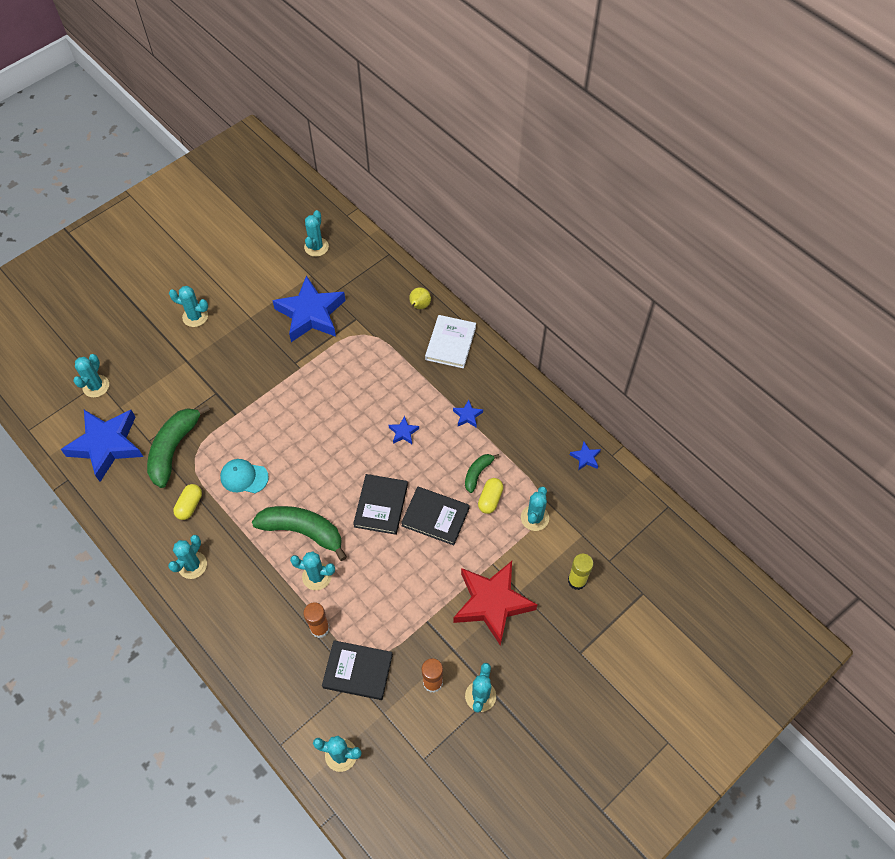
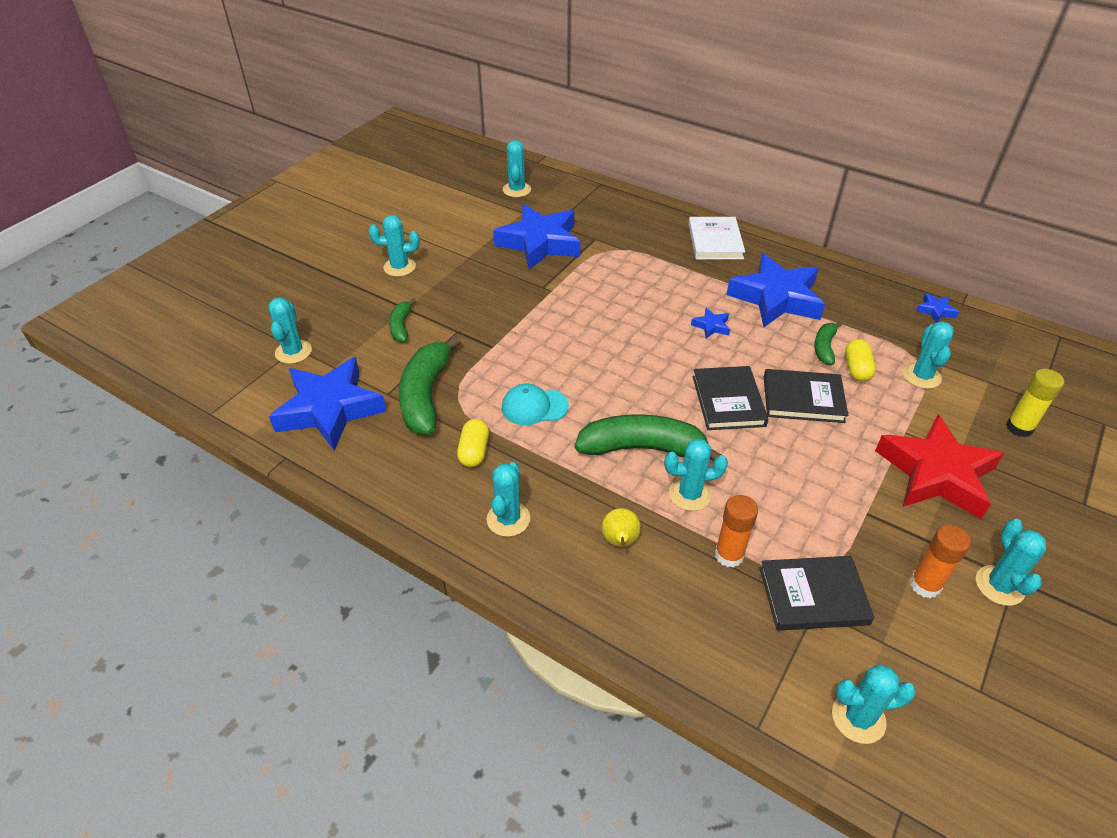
camera: 15 degrees left, 15 degrees down
(177, 379) = (401, 326): none -> green banana
(419, 306) = (660, 218): yellow pear -> yellow pear (620, 541)
(467, 416) = (776, 298): blue star -> blue star, size x2.50

